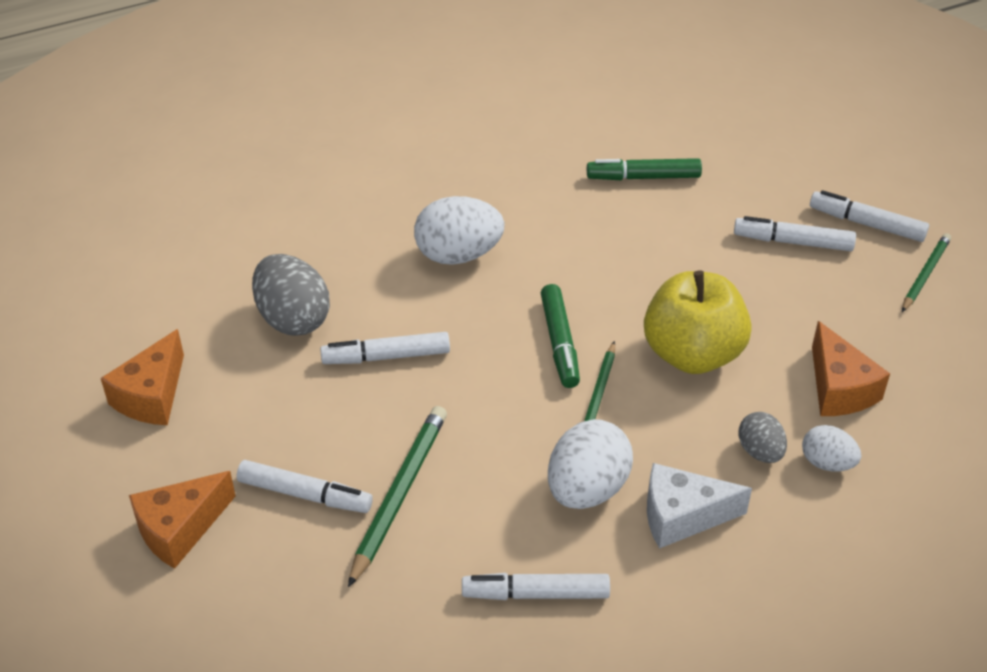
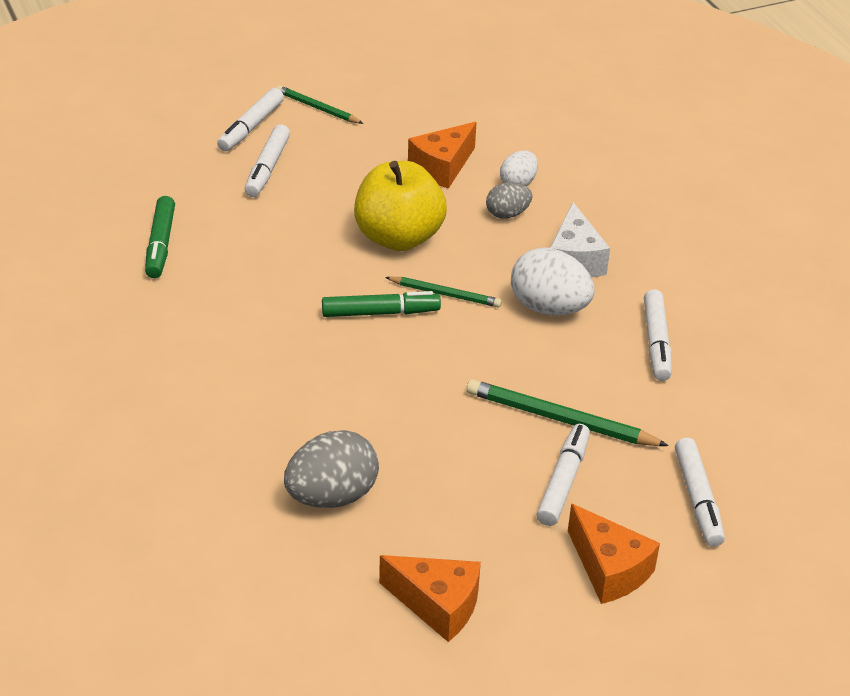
camera: 90 degrees left, 5 degrees down
(386, 356) = (391, 426): white marker -> white marker (698, 499)
(458, 254) = (252, 373): white egg -> none
(839, 389) = (442, 167): orange cheese -> orange cheese turned 150 degrees clockwise

